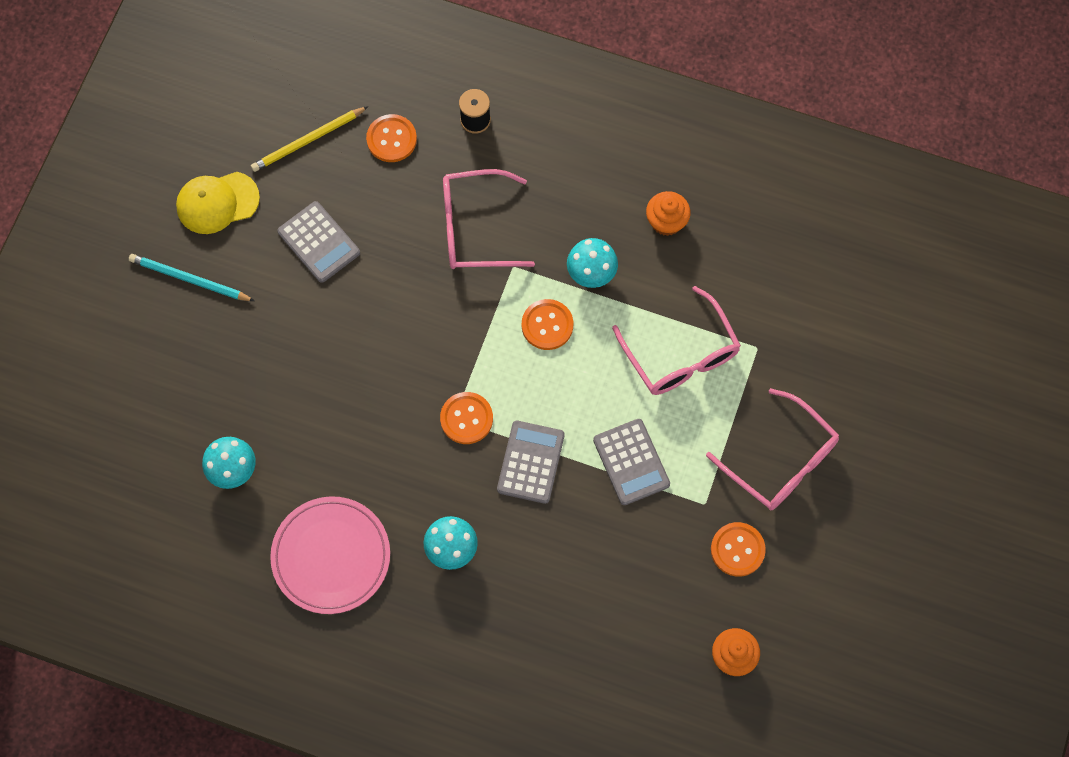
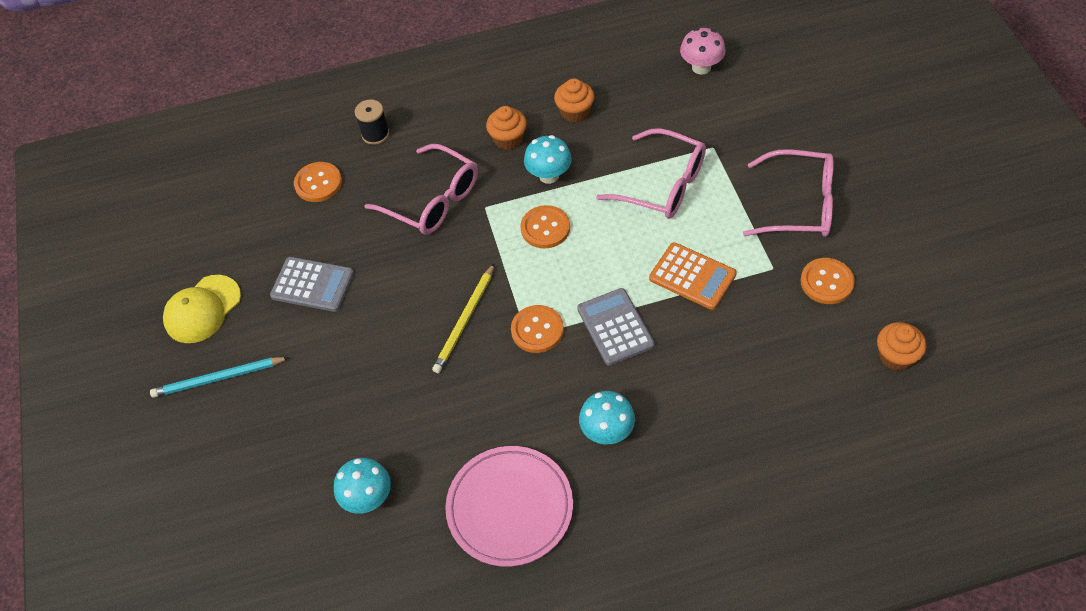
camera: 30 degrees left, 15 degrees down
(308, 141) = (249, 223): yellow pencil -> yellow pencil (465, 320)
(474, 228) = (433, 200): pink glasses -> pink glasses turned 105 degrees counterclockwise
(585, 209) = (508, 139): none -> orange cupcake
(631, 462) = (692, 276): grey calculator -> orange calculator
(820, 254) = (701, 67): none -> pink mushroom

